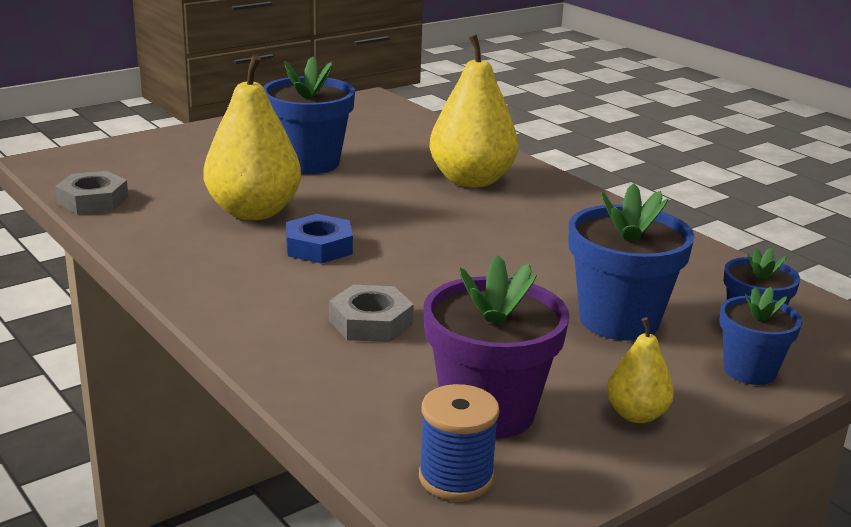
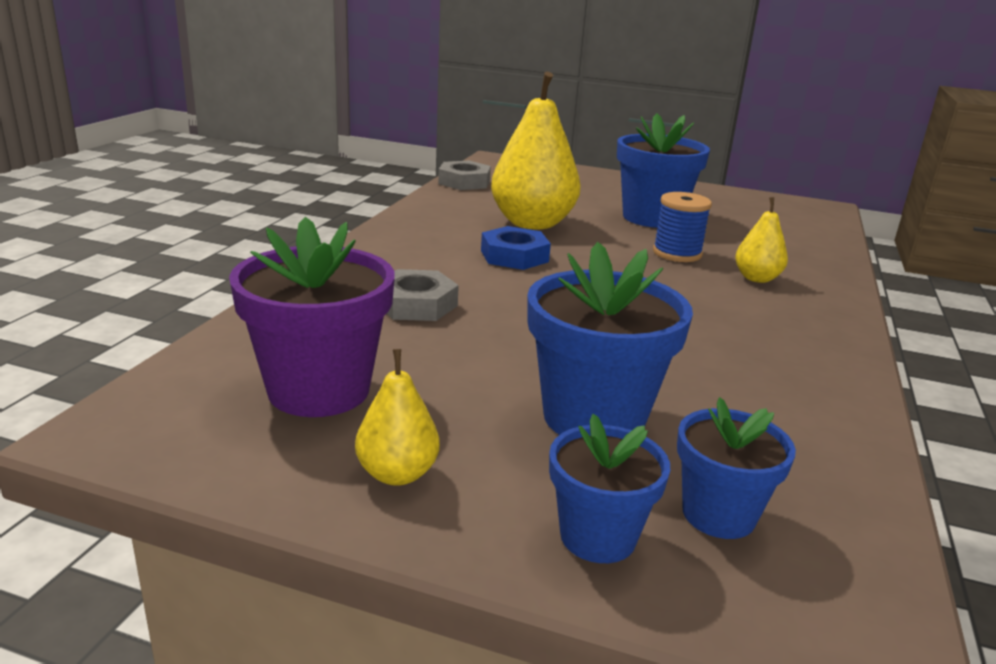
camera: 55 degrees right, 0 degrees up
(456, 478) = (188, 402): blue spool -> blue spool (677, 253)
(471, 180) = (756, 278): yellow pear -> yellow pear, size x0.50

